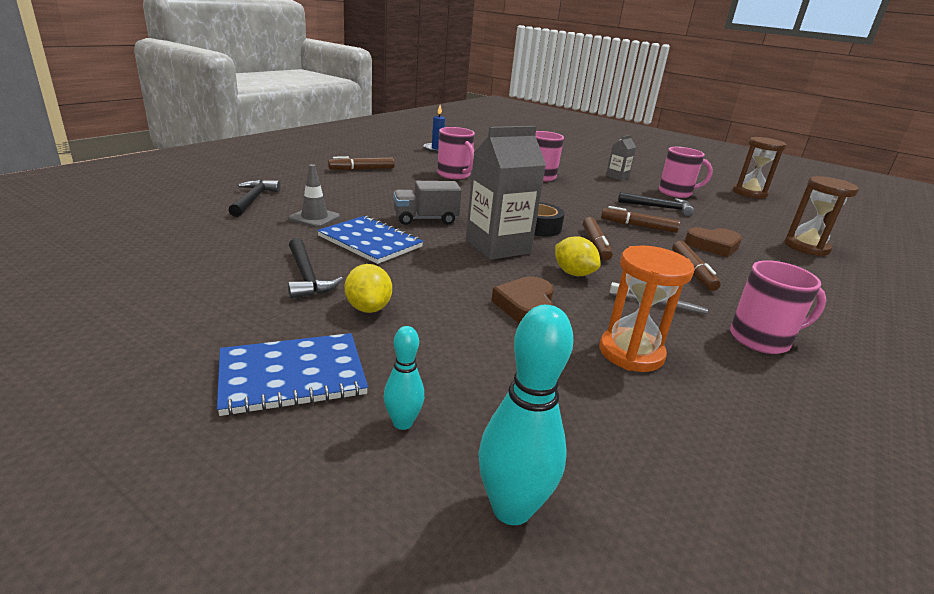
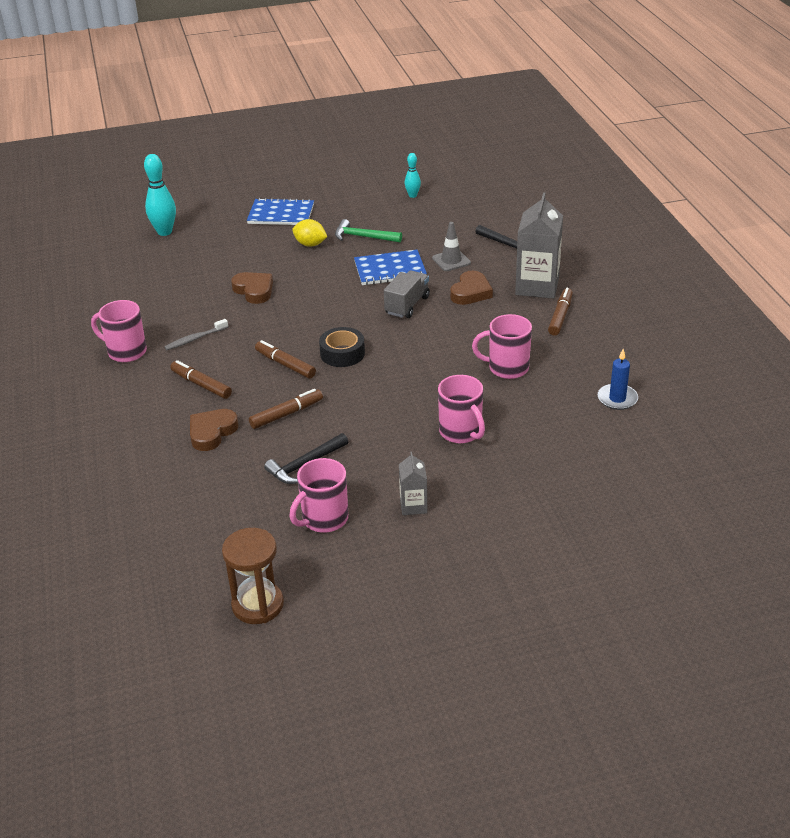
camera: 135 degrees right, 10 degrees up
(292, 375) = (281, 214): blue notebook -> blue notebook turned 75 degrees clockwise
(307, 277) = (363, 237): black hammer -> green hammer
(366, 200) = (471, 292): none -> brown heart
(402, 423) = (224, 227): turquoise bowling pin -> turquoise bowling pin (412, 195)
(498, 247) = (330, 316): grey carton -> grey carton (537, 286)
(573, 273) = (263, 328): yellow lemon -> none
(631, 353) = (180, 300): orange hourglass -> none
(761, 339) = (126, 352): pink mug -> pink mug turned 75 degrees clockwise
(806, 247) = (139, 498): brown hourglass -> none

